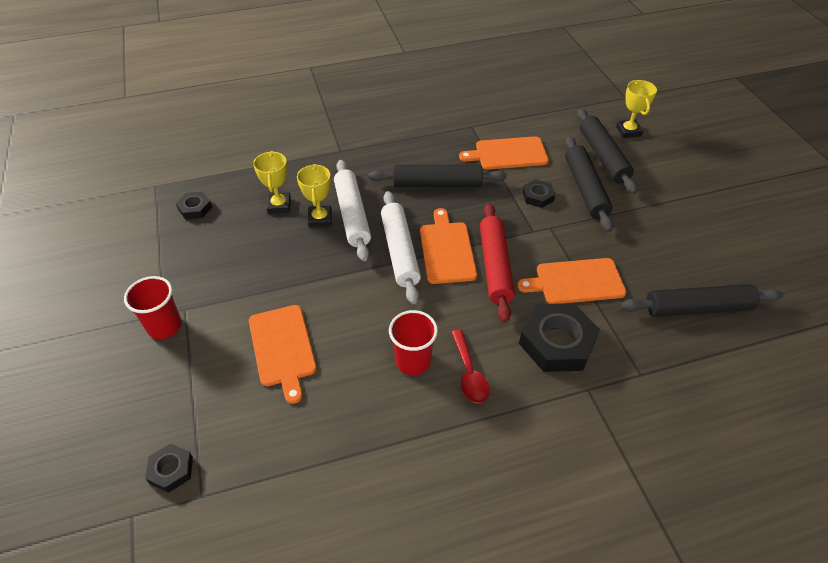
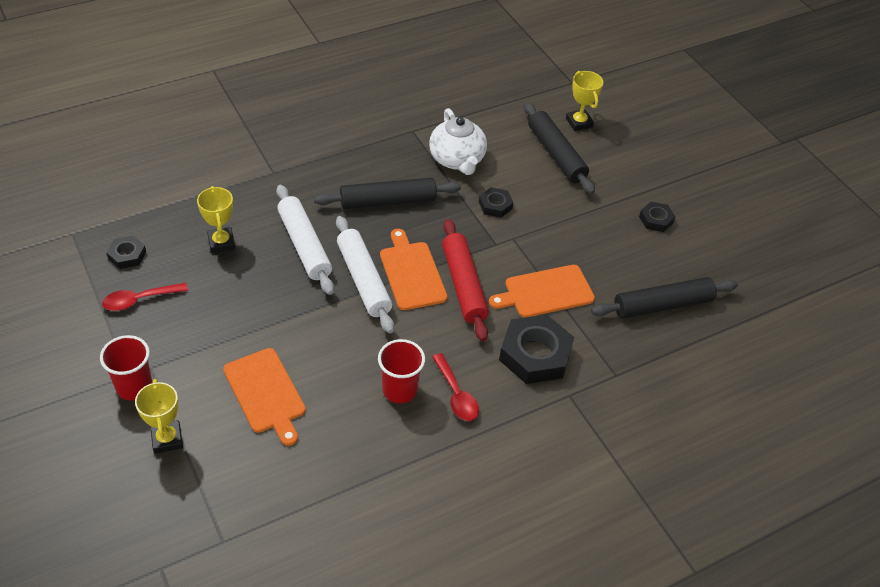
camera: 15 degrees left, 0 degrees up
(171, 470) = (186, 523): black nut -> black nut (656, 220)
(193, 248) = (139, 300): none -> red spoon
(320, 219) = (270, 253): yellow trophy -> yellow trophy (167, 439)
(508, 154) = (457, 160): orange cutting board -> white teapot
(585, 189) = (542, 192): black rolling pin -> none

